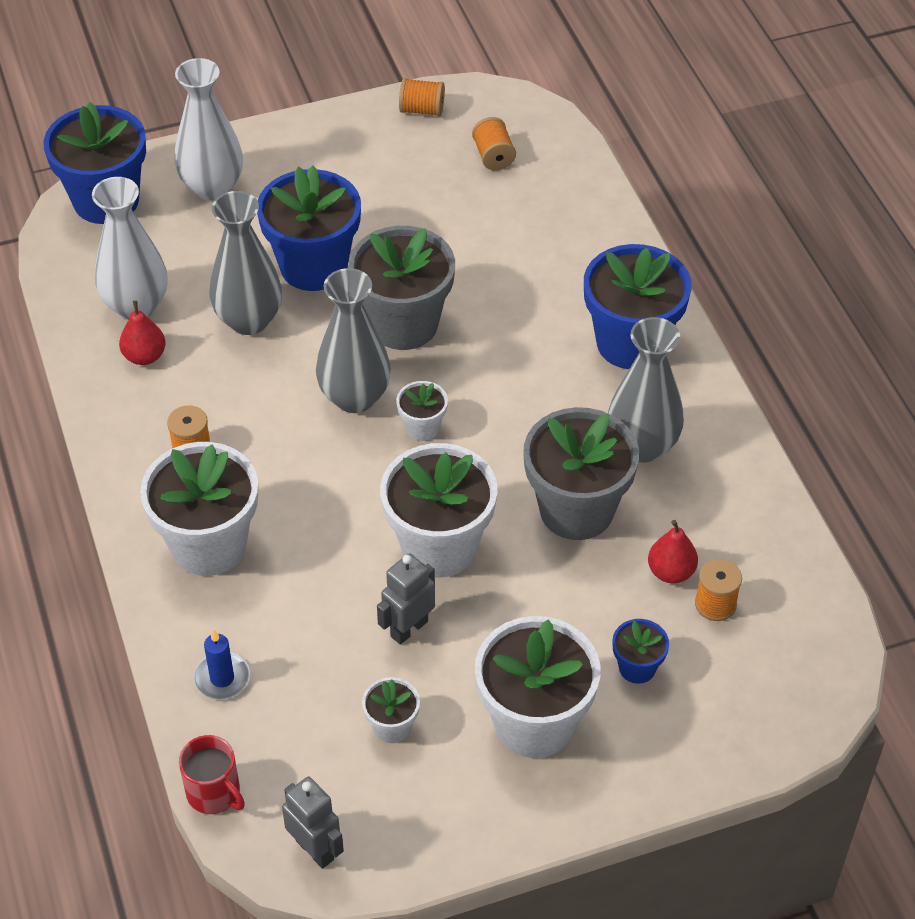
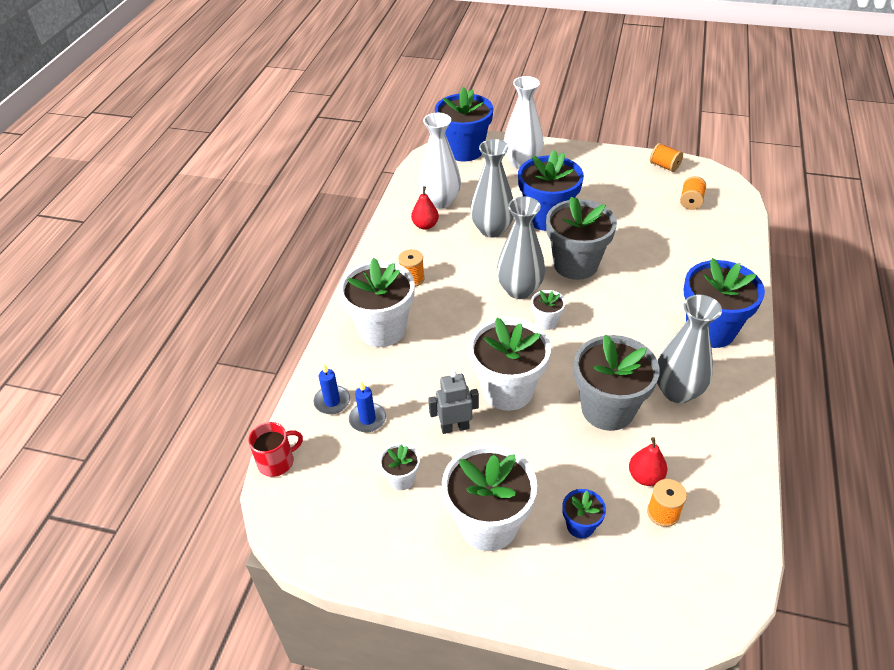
camera: 35 degrees right, 5 degrees down
(214, 792) = (277, 461): red mug -> red mug turned 105 degrees counterclockwise
(289, 676) = (367, 419): none -> blue candle
(315, 849) = (302, 526): grey robot -> none

